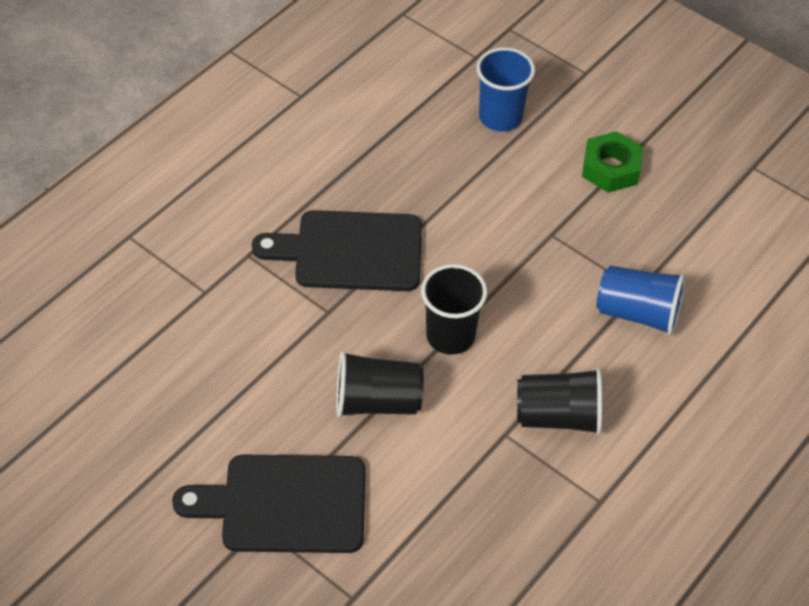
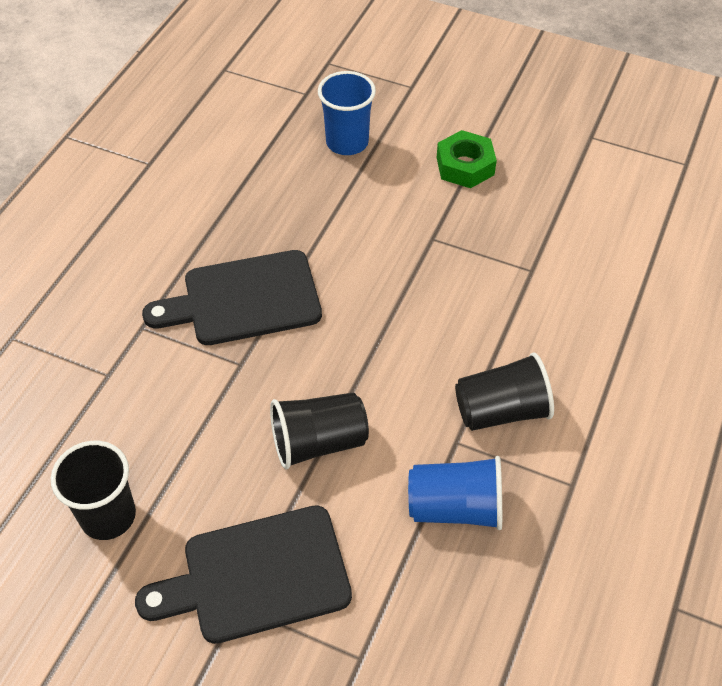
camera: 15 degrees left, 0 degrees up
(450, 336) = (369, 358): black cup -> black cup (108, 516)
(638, 313) = (539, 293): blue cup -> blue cup (455, 507)

